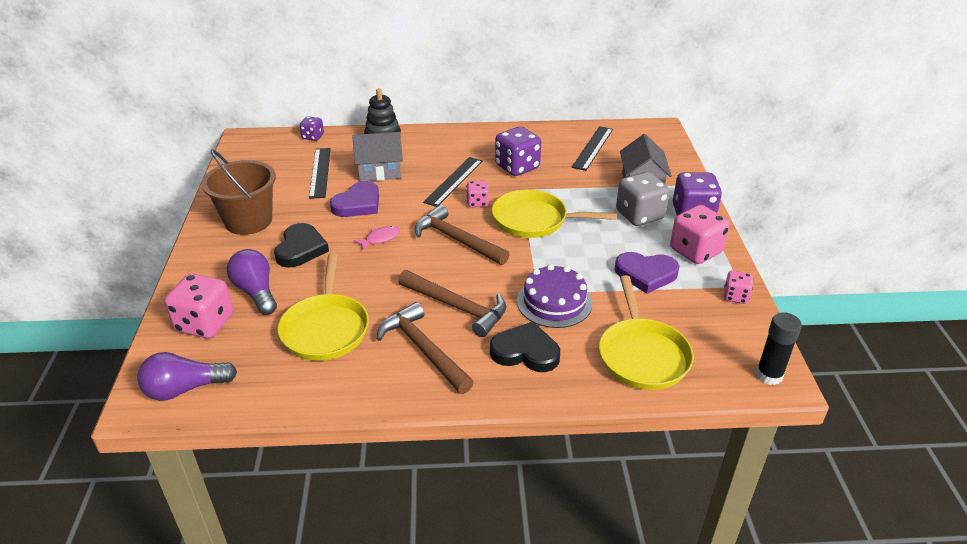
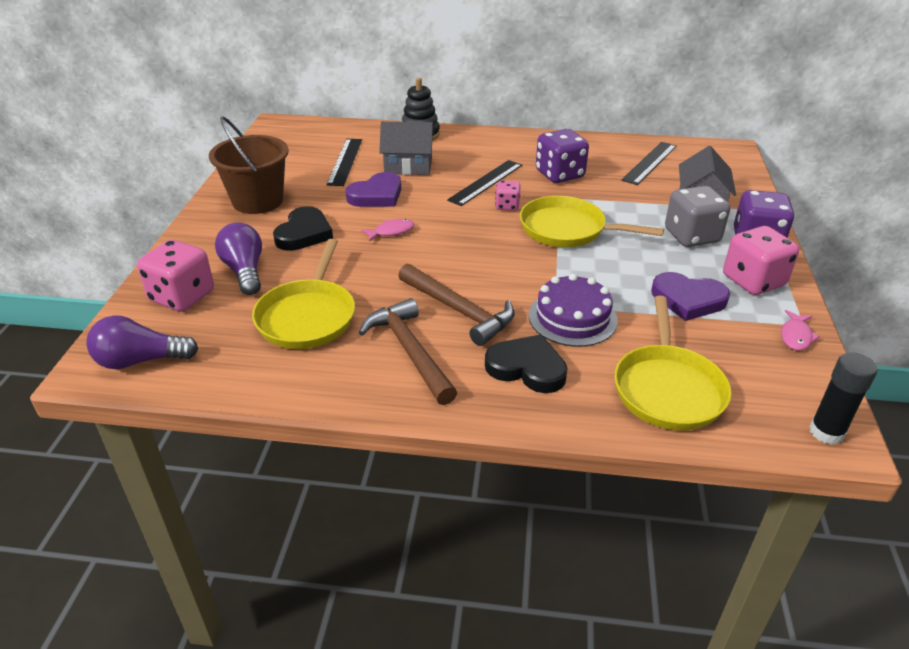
camera: 10 degrees right, 0 degrees up
(313, 137) = (347, 127): purple dice -> none
(456, 240) = (475, 241): brown hammer -> none
(735, 296) = (796, 336): pink dice -> pink fish

